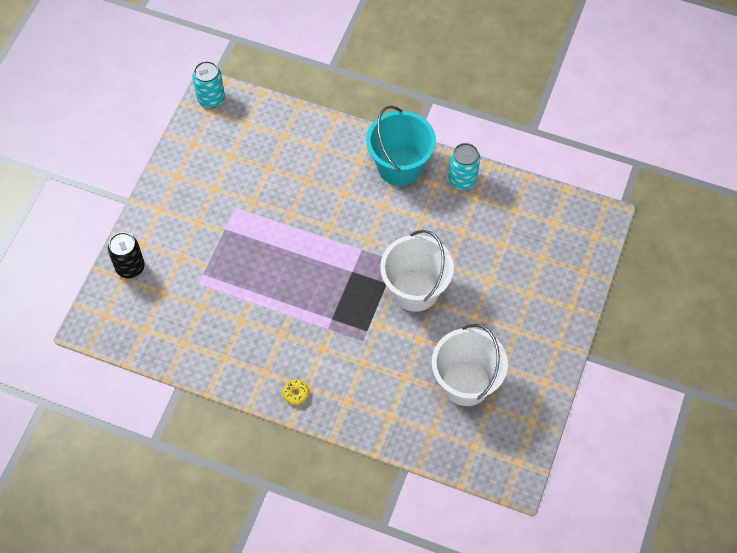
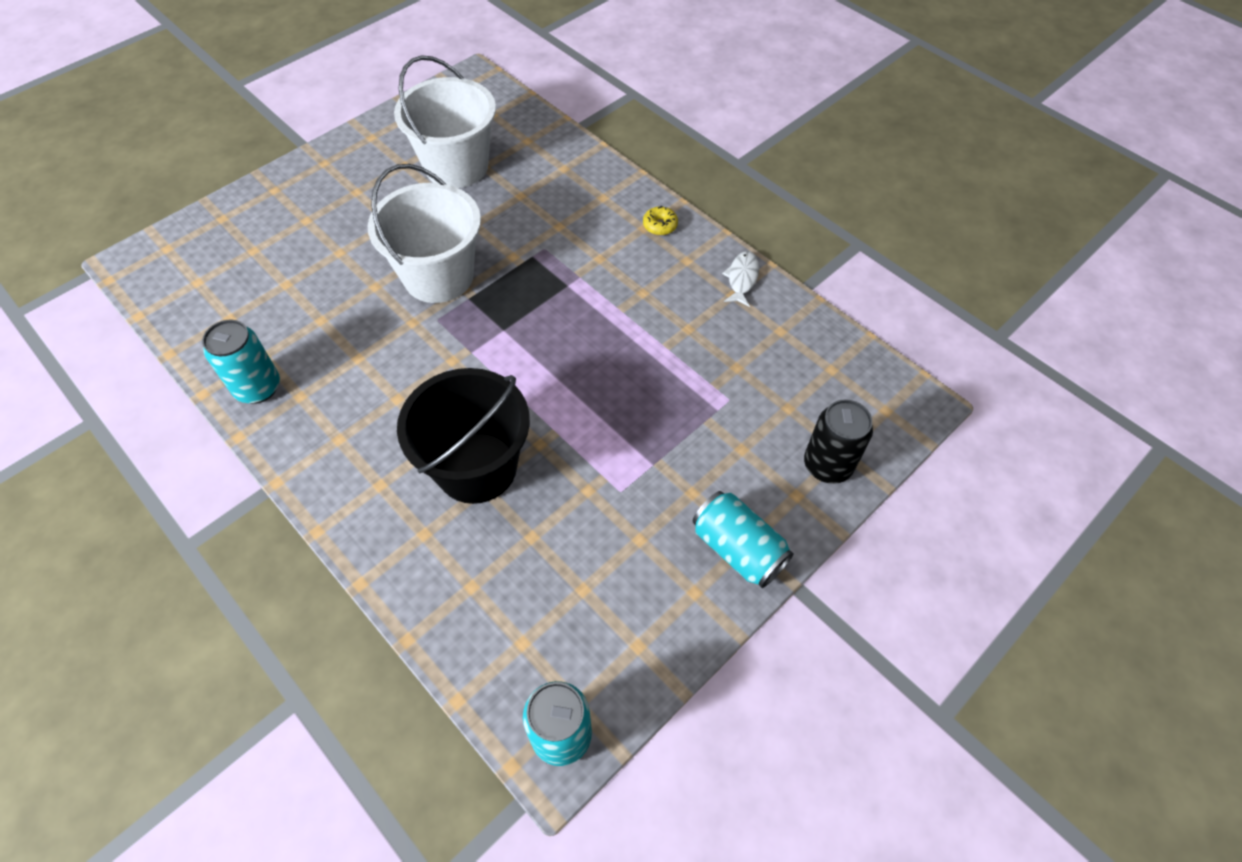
camera: 155 degrees left, 5 degrees down
(163, 204) = (738, 549): none -> turquoise can
(223, 373) = (742, 278): none -> white fish
(316, 188) = (476, 467): none -> black bucket
(400, 166) = (327, 447): turquoise bucket -> none

